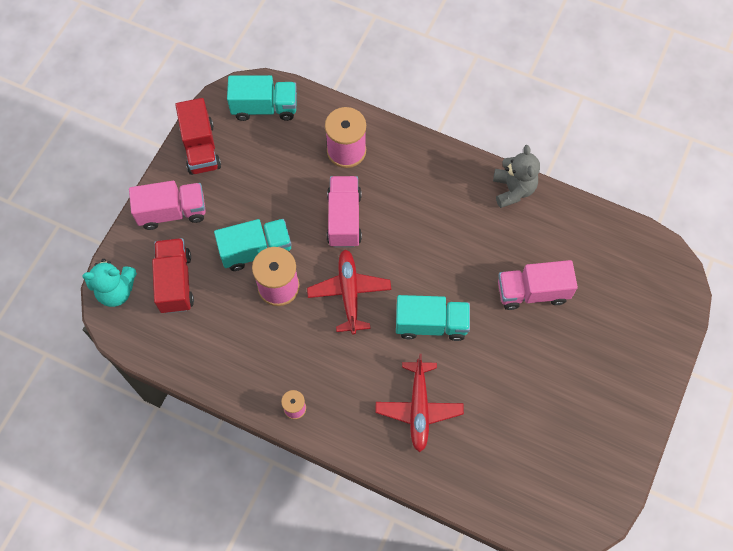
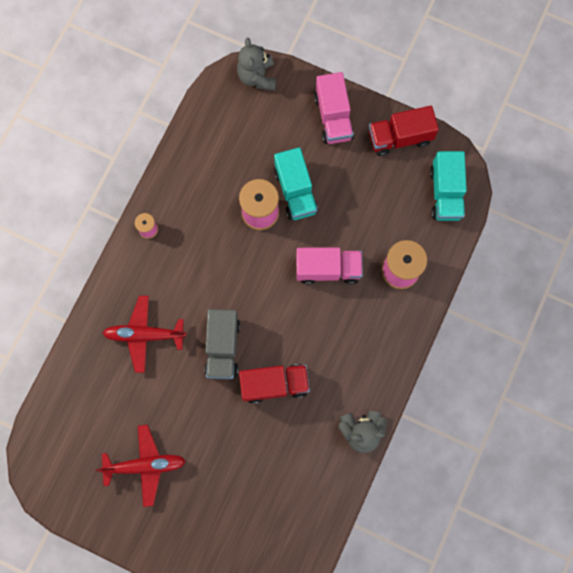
camera: 90 degrees right, 10 degrees up
(116, 291) = (257, 77): turquoise teddy bear -> grey teddy bear
(175, 282) = (265, 124): red truck -> red truck (274, 384)
(349, 293) = (253, 274): red plane -> red plane (145, 465)
(431, 324) = (223, 347): turquoise truck -> grey truck
(532, 292) = (253, 443): pink truck -> none

